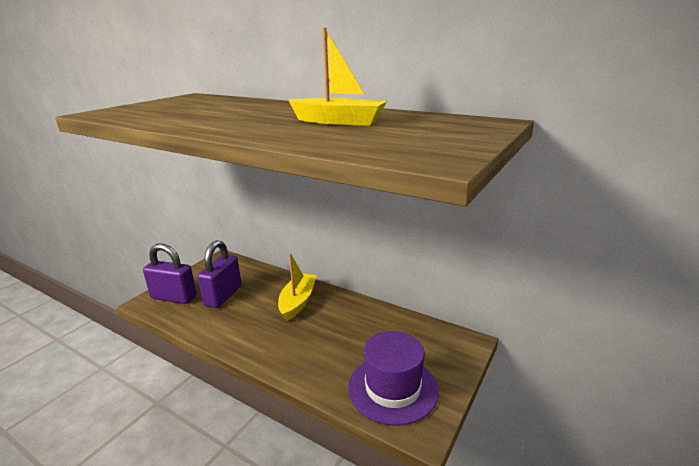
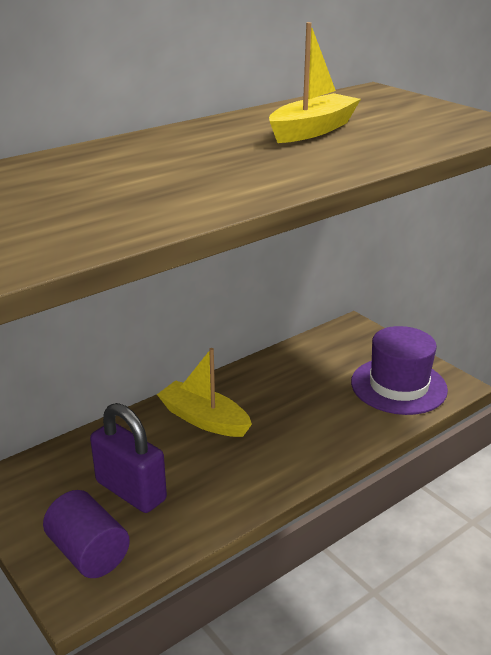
camera: 70 degrees left, 5 degrees up
(174, 297) = (89, 553): purple padlock -> purple cylinder

